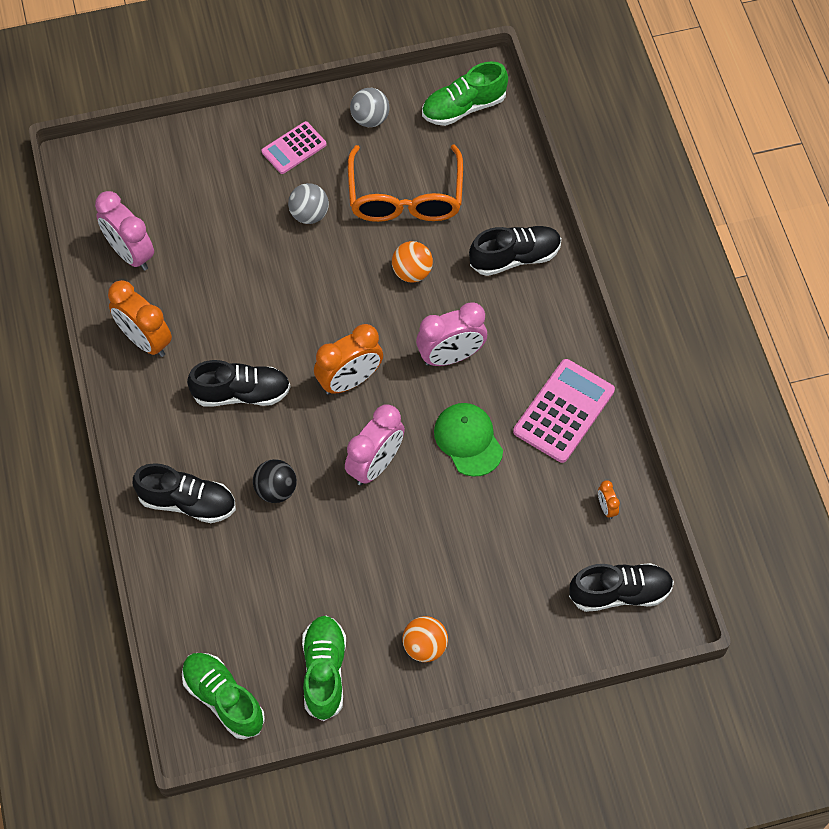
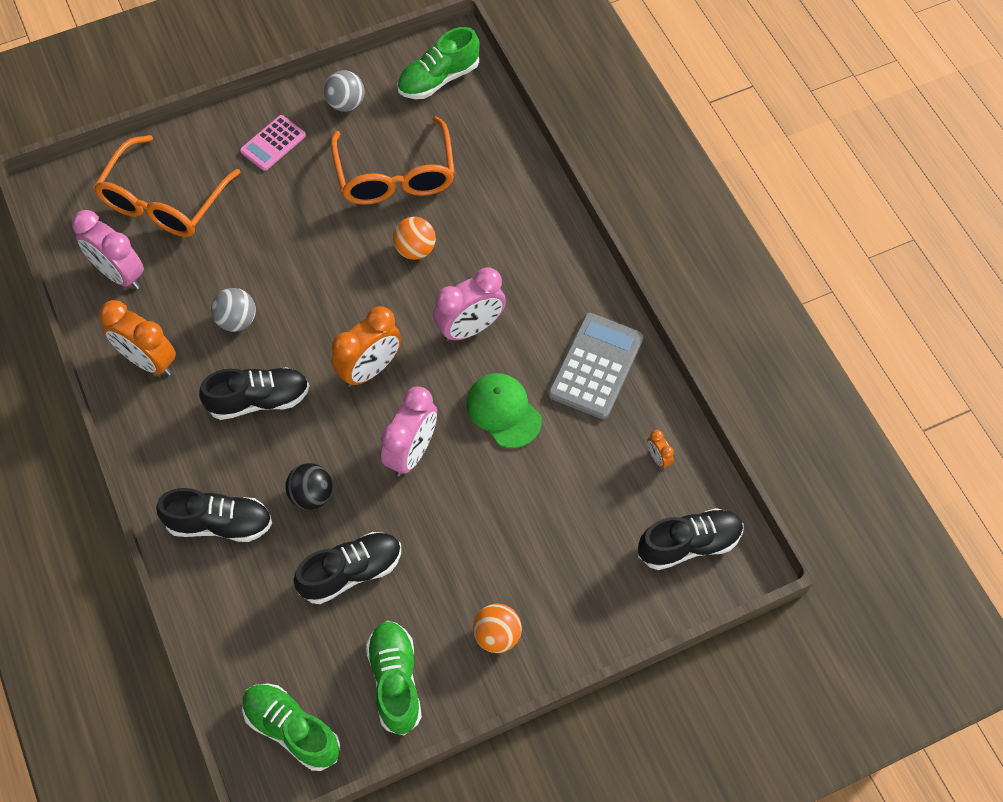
camera: 10 degrees left, 0 degrees up
(182, 190) = (163, 202): none -> orange glasses
(309, 214) = (300, 207): grey ball -> grey ball (237, 320)
(515, 257) = (517, 219): black shoe -> black shoe (351, 572)
(564, 411) = (596, 366): pink calculator -> grey calculator

